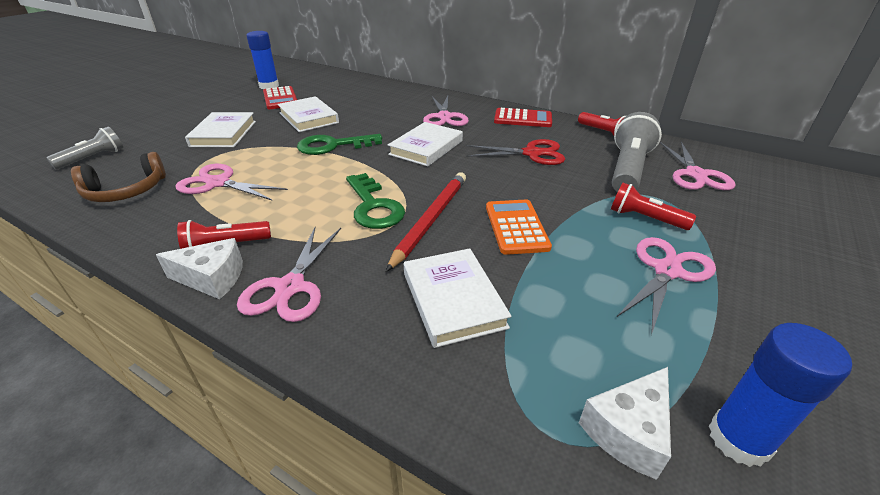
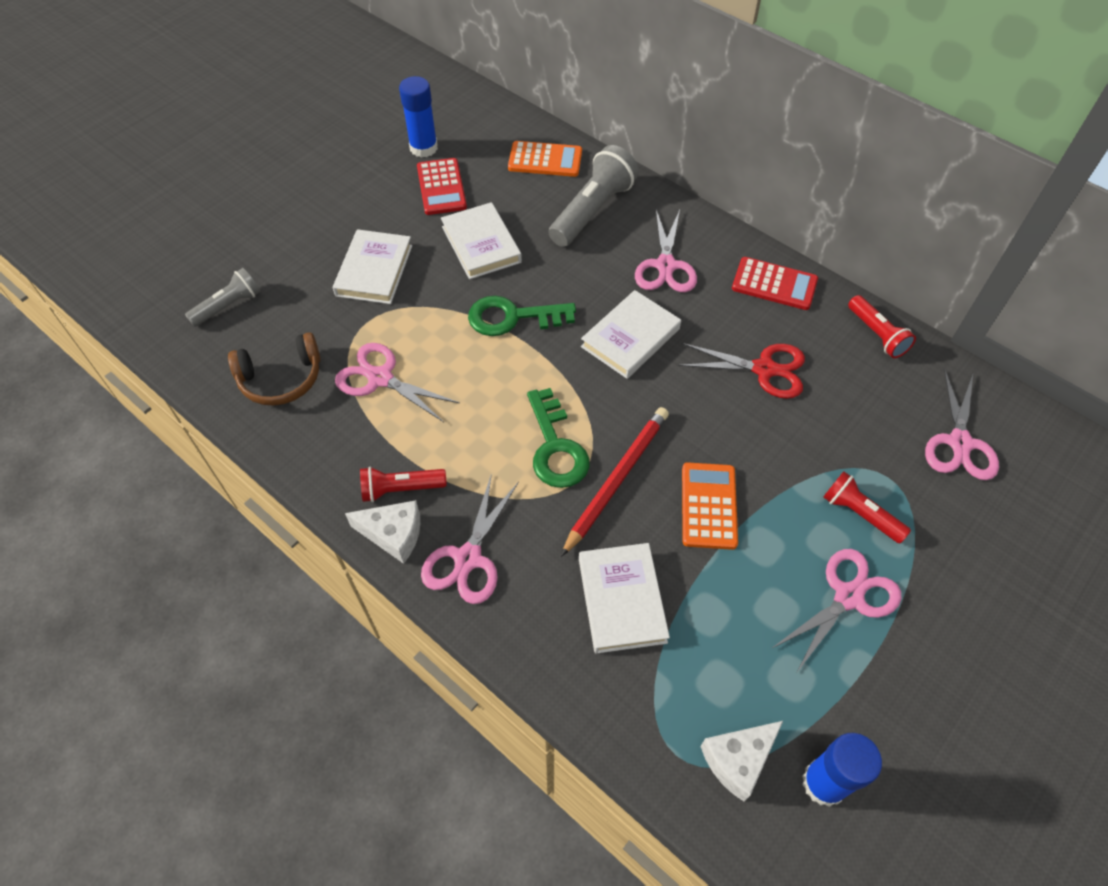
camera: 10 degrees right, 20 degrees up
(353, 85) = (545, 160): none -> orange calculator
(628, 169) = (877, 420): grey flashlight -> grey flashlight (593, 211)

